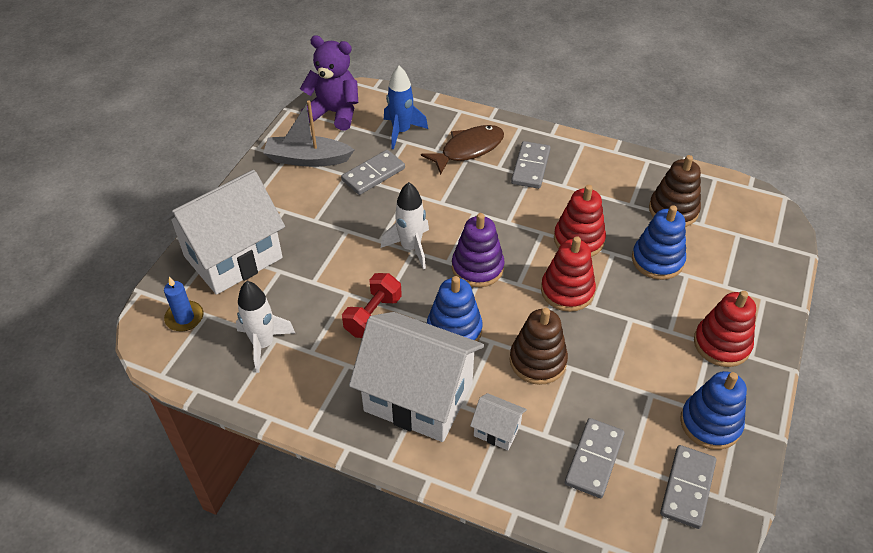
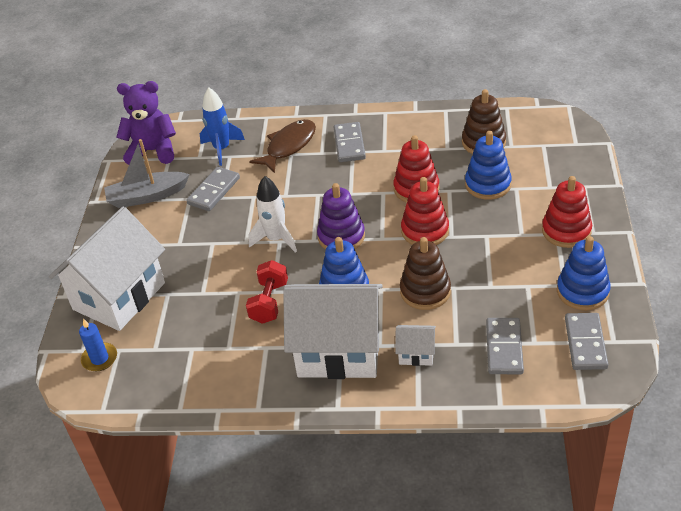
camera: 15 degrees left, 5 degrees down
(263, 344) = (183, 356): white rocket -> none

